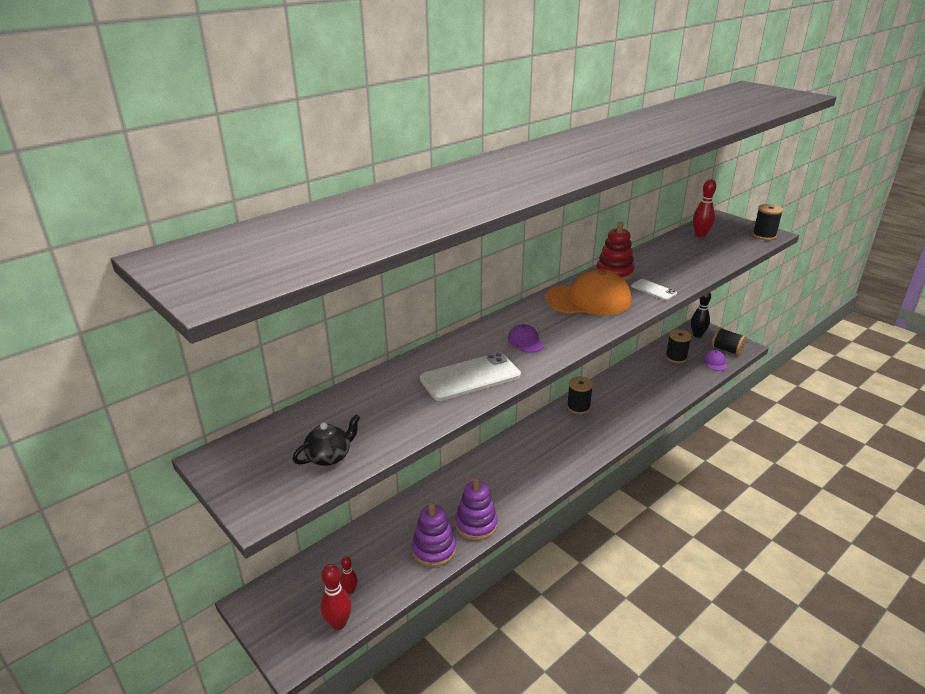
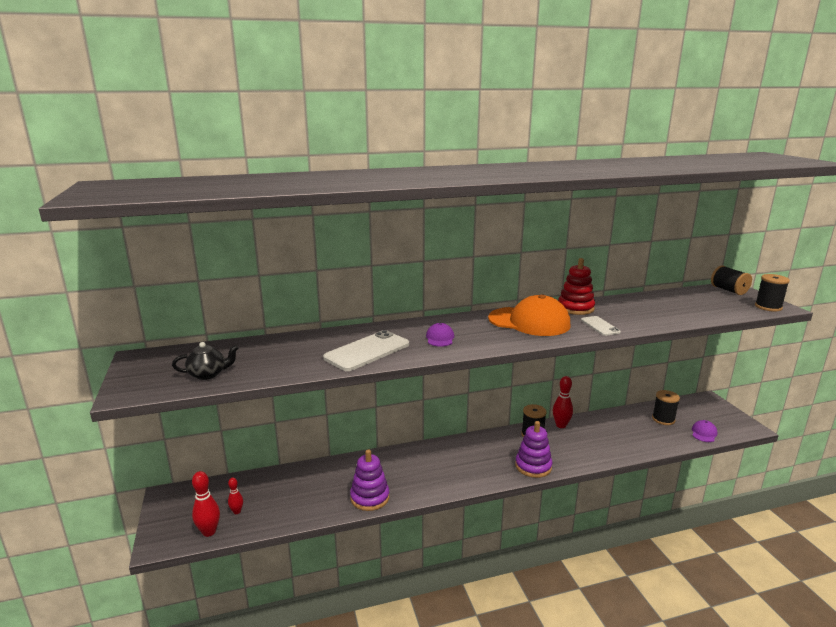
camera: 25 degrees right, 10 degrees down
(434, 550) = (321, 505): purple stacking toy -> purple stacking toy (533, 466)
(470, 377) = (367, 351): white phone -> white phone turned 45 degrees counterclockwise
(697, 335) = (701, 406): black bowling pin -> none
(700, 235) = (695, 296): red bowling pin -> red bowling pin (561, 425)
(726, 350) = (725, 426): black spool -> black spool (728, 290)

